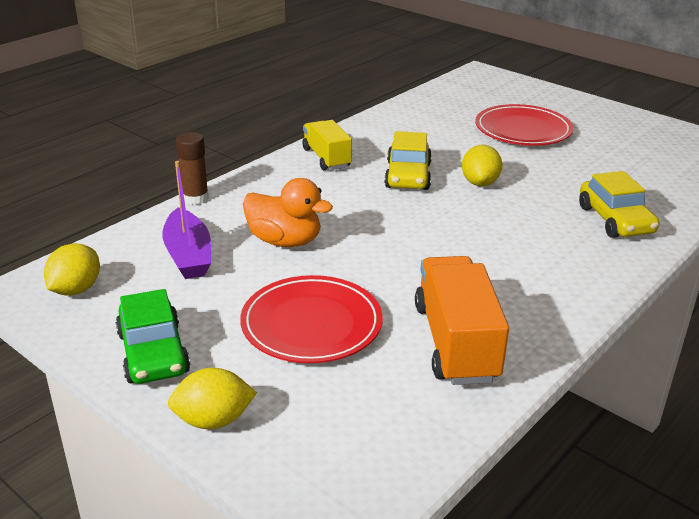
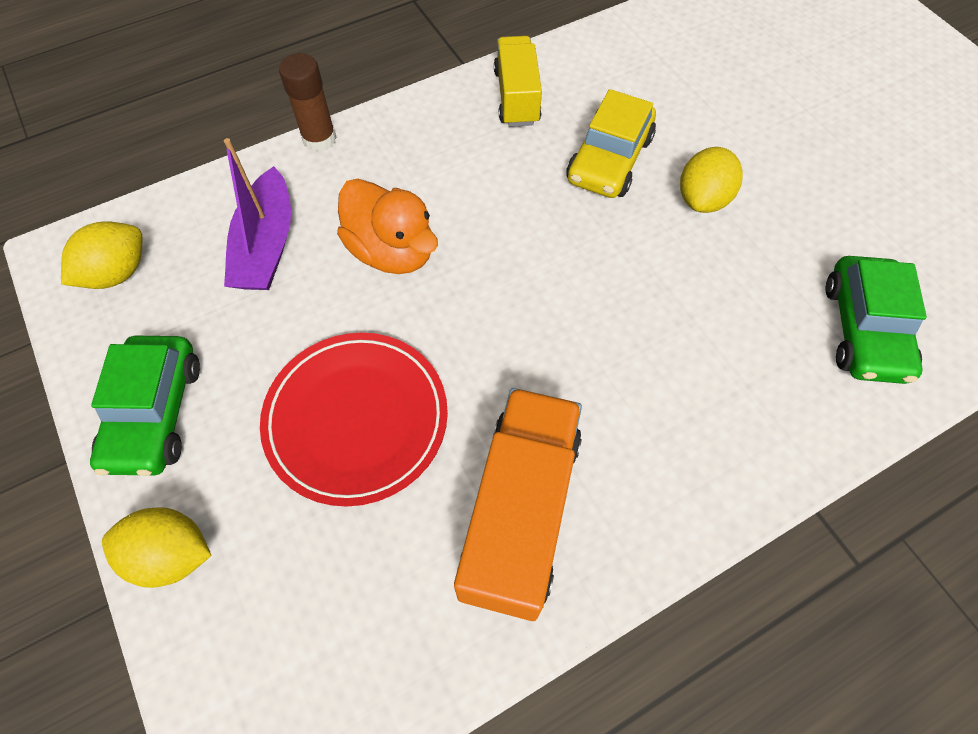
camera: 20 degrees right, 30 degrees up
(523, 130) = (820, 98): red plate -> none
(615, 220) = (864, 329): yellow car -> green car

